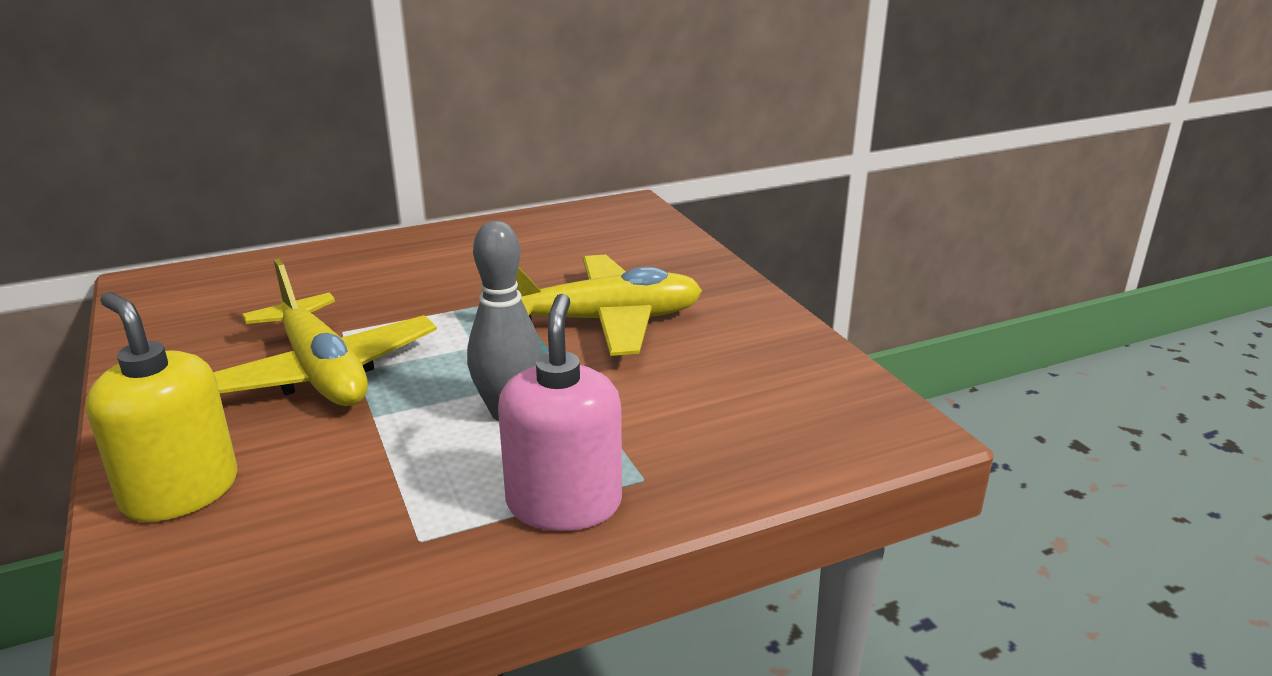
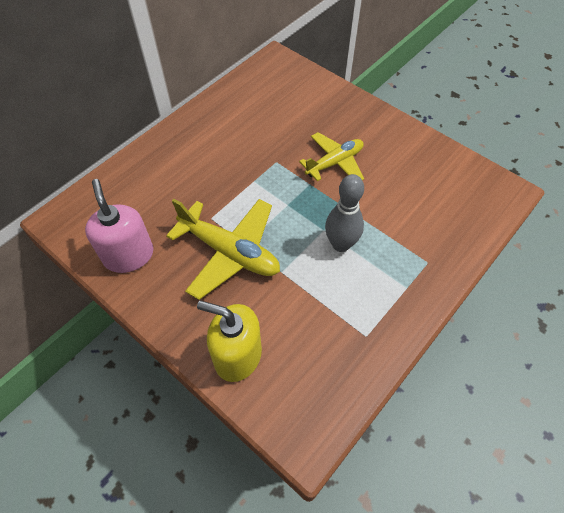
camera: 25 degrees left, 30 degrees up
(564, 503) = (407, 290): pink soap dispenser -> pink soap dispenser (129, 255)
(604, 321) = (334, 163): yellow plane -> yellow plane, size x0.66

